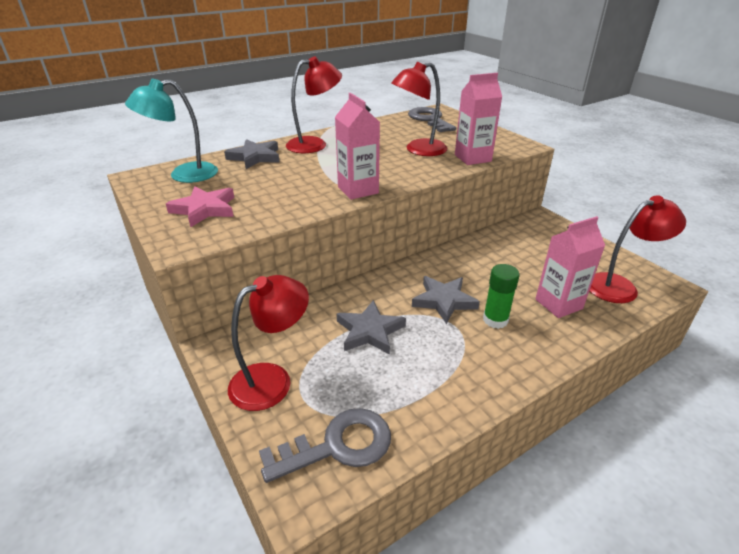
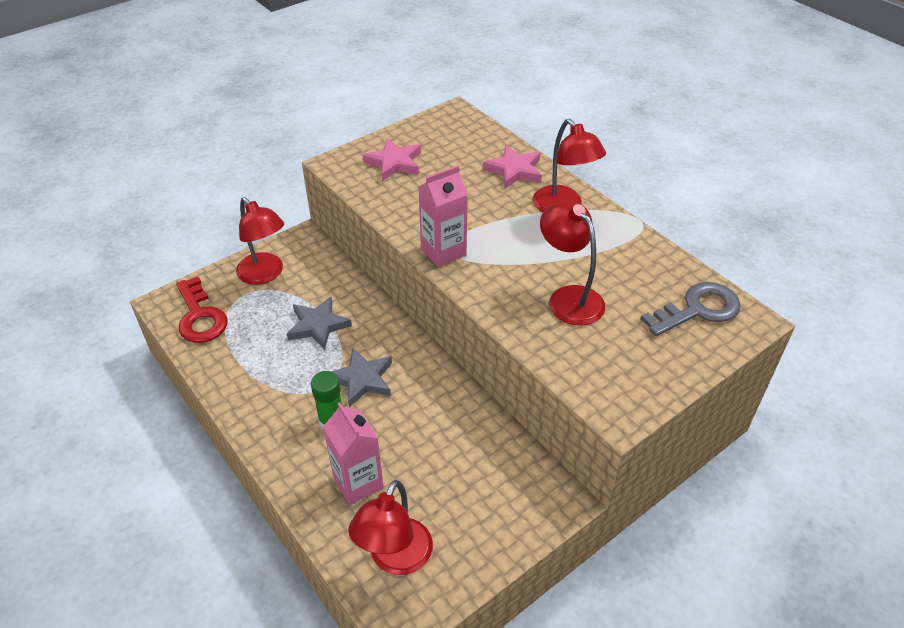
camera: 85 degrees right, 10 degrees up
(184, 175) = (463, 136): turquoise lamp -> none
(255, 157) = (514, 170): grey star -> pink star
(338, 446) = (200, 317): grey key -> red key
(472, 158) = (554, 351): pink carton -> none
(620, 286) = (395, 559): red lamp -> red lamp turned 45 degrees clockwise

